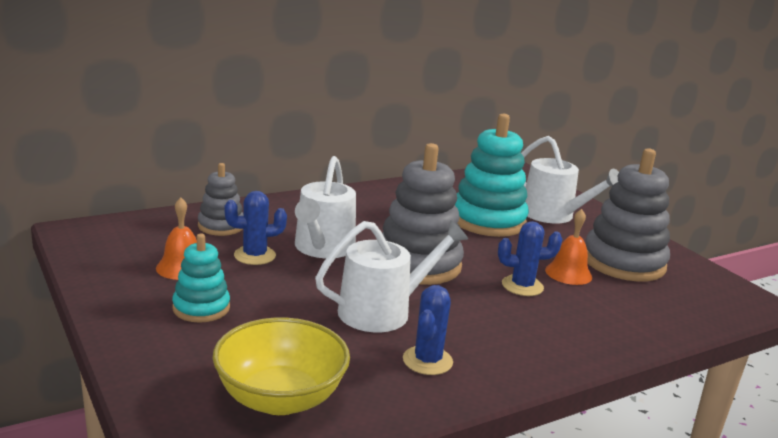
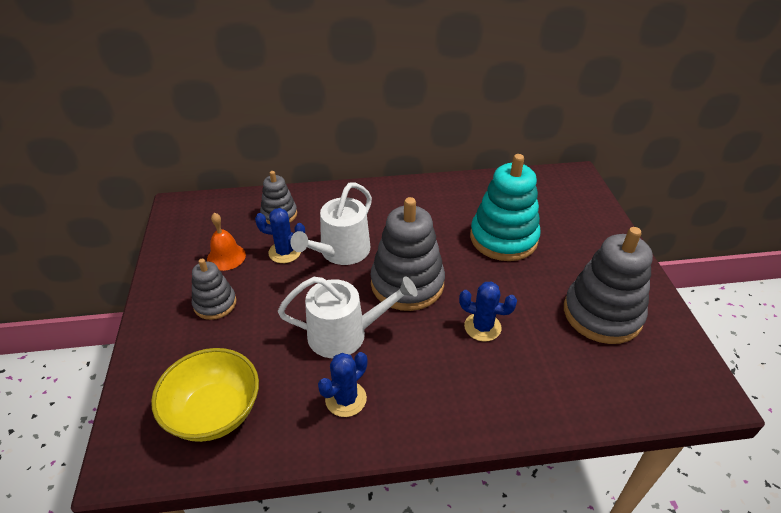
camera: 25 degrees right, 20 degrees up
(201, 308) = (215, 304): turquoise stacking toy -> grey stacking toy
(552, 215) = (571, 239): white watering can -> none
(568, 273) = (537, 318): orange bell -> none

